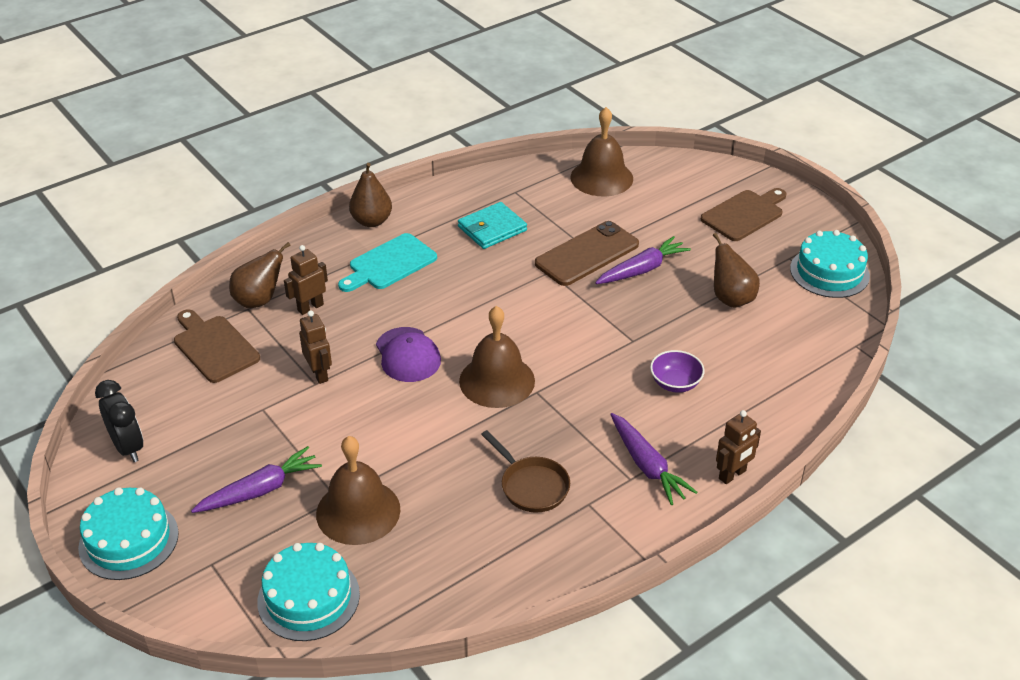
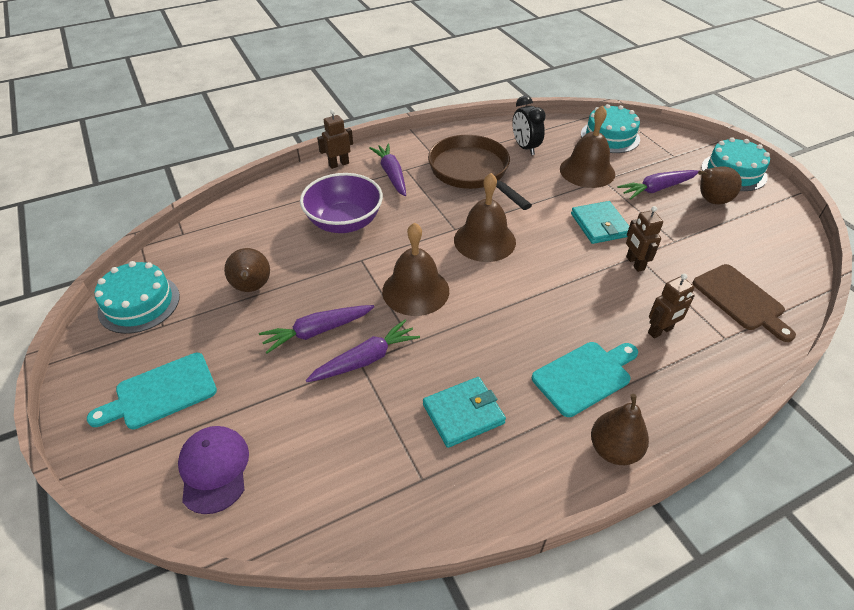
camera: 170 degrees left, 5 degrees up
(128, 447) = (769, 225): black clock -> black clock (525, 147)
(259, 300) = (717, 347): brown pear -> brown pear (711, 201)
(352, 420) = (600, 225): none -> turquoise wallet
(408, 355) = (559, 270): purple cap -> purple cap (214, 469)
(531, 486) = (472, 172): brown pan -> brown pan, size x1.79
(587, 254) = (365, 359): brown phone -> purple carrot
(601, 177) = (297, 490): brown bell -> brown bell (415, 290)
(675, 383) = (344, 222): purple bowl -> purple bowl, size x1.88
(744, 214) = (161, 392): brown cutting board -> turquoise cutting board

